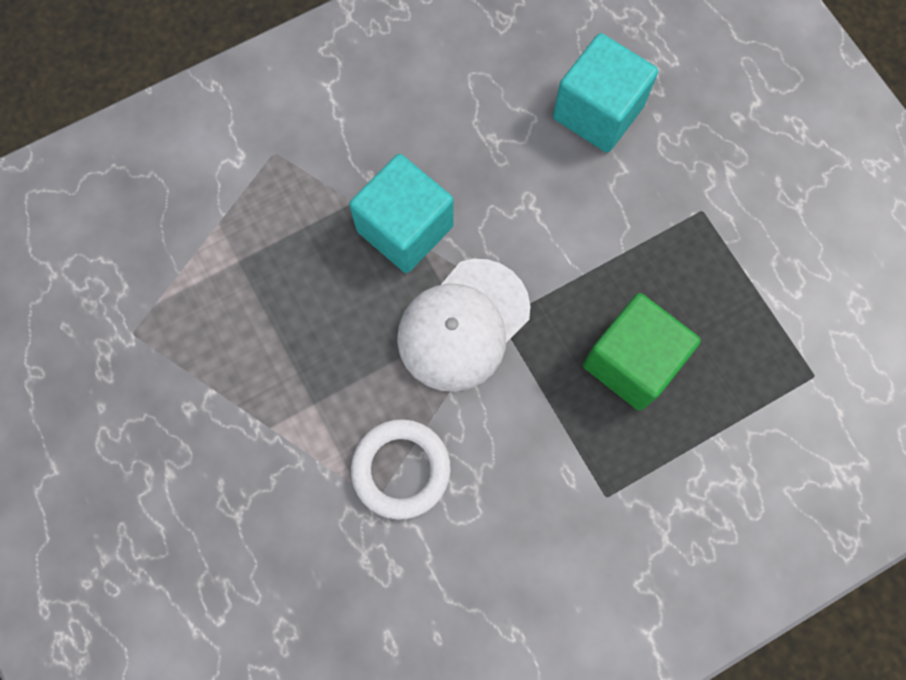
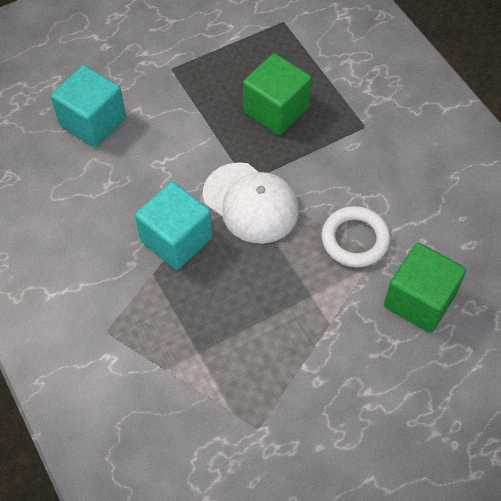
camera: 90 degrees left, 15 degrees down
(299, 556) = (419, 300): none -> green cube

